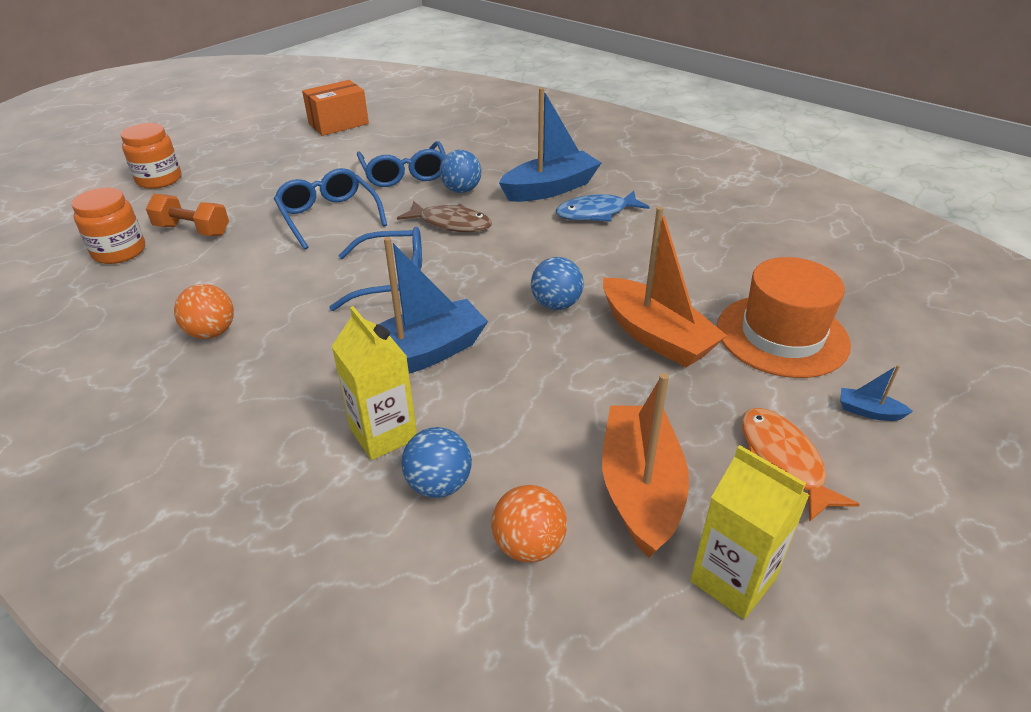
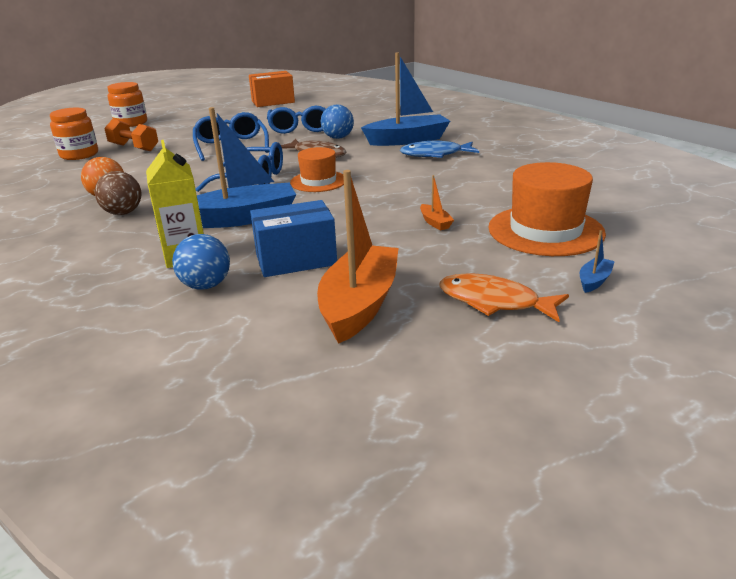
camera: 15 degrees right, 10 degrees down
(252, 363) = (123, 213): none -> brown ball
(479, 276) = (318, 181): none -> orange hat
(526, 423) = (296, 260): none -> blue box
(528, 545) = (248, 325): orange ball -> none
(556, 304) = (366, 200): blue ball -> none
(655, 336) = (435, 223): orange boat -> orange boat, size x0.41
(732, 580) = (399, 365): yellow carton -> none
(783, 461) = (494, 302): orange fish -> orange fish turned 60 degrees counterclockwise
(868, 411) = (594, 281): blue boat -> blue boat turned 90 degrees clockwise

